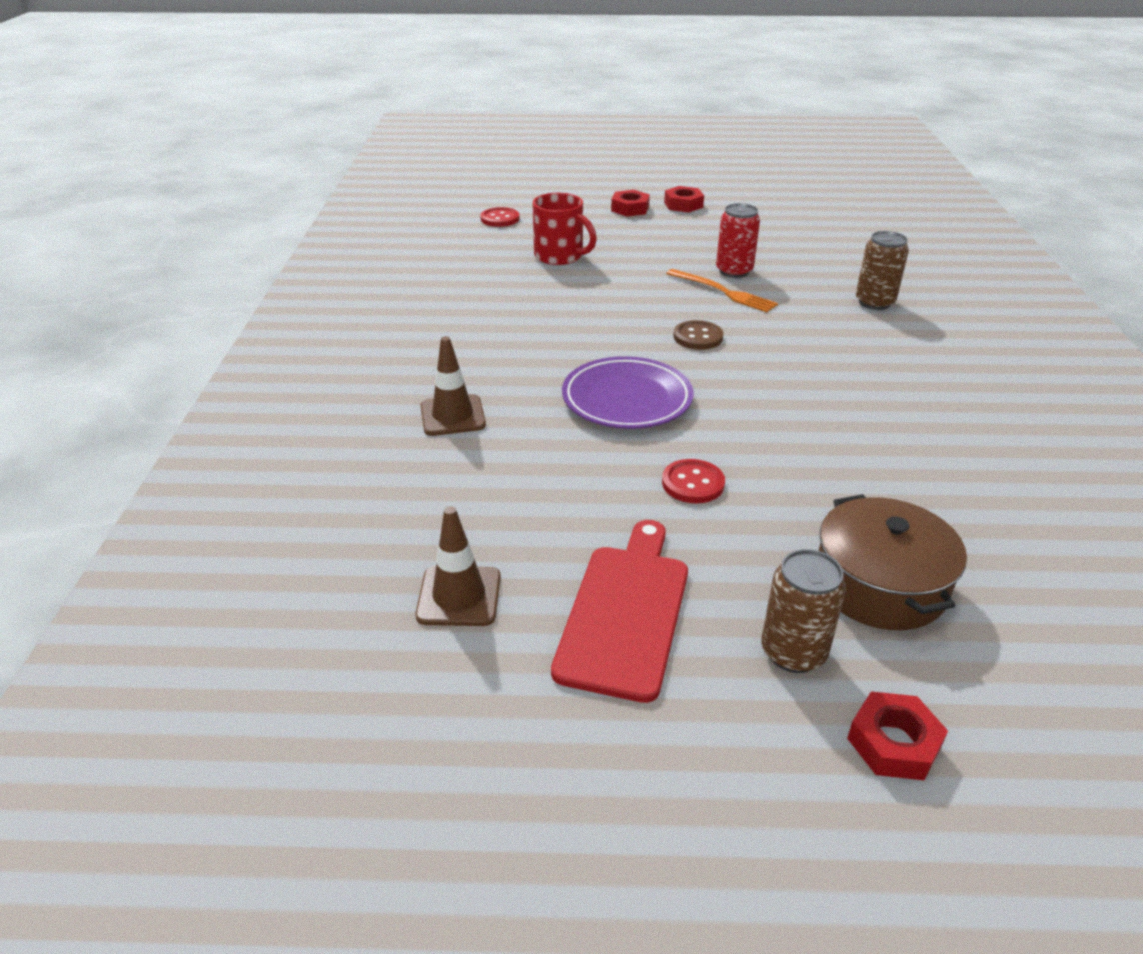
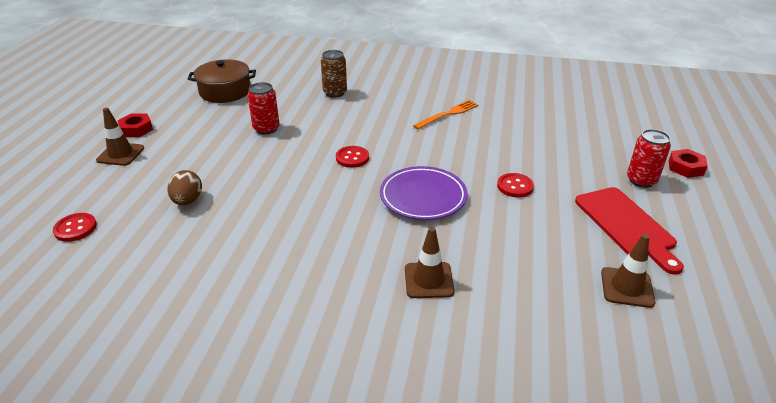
camera: 80 degrees left, 0 degrees up
(560, 256) = (187, 201): red mug -> brown egg
(625, 613) = (626, 225): red cutting board -> red cutting board turned 135 degrees counterclockwise
(630, 209) = (120, 154): red nut -> brown traffic cone
(698, 337) = (352, 158): brown button -> red button
(723, 292) = (294, 138): orange fork -> orange fork (448, 114)
(793, 652) = (641, 180): brown can -> red can
(880, 584) = (591, 149): brown pot -> brown pot (225, 91)

